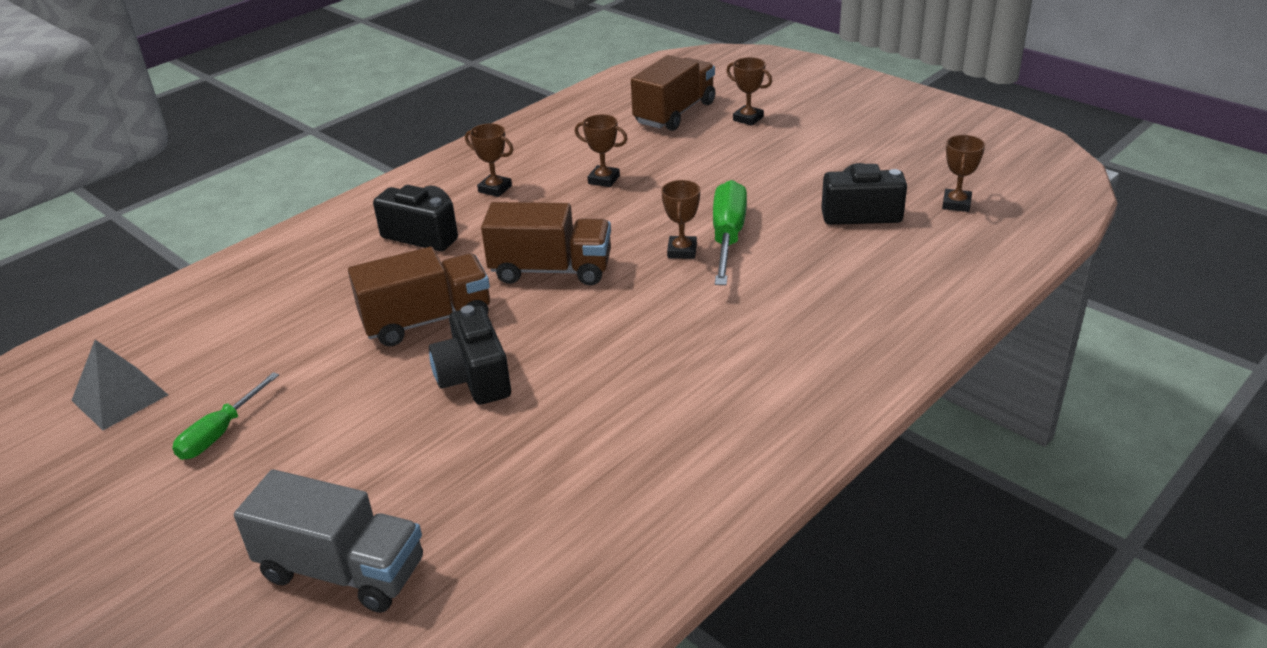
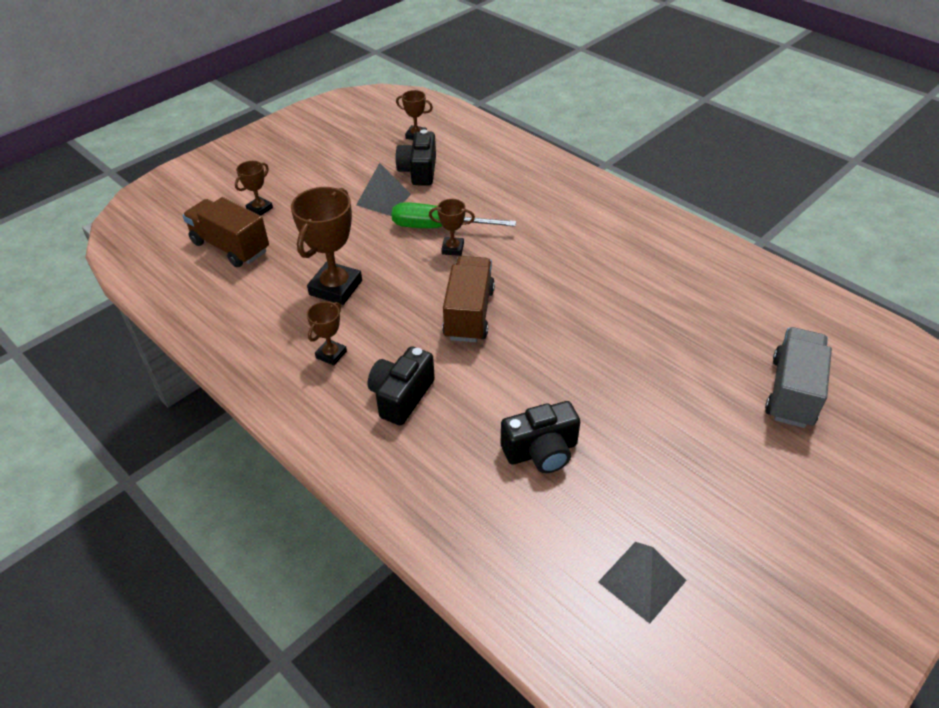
camera: 90 degrees left, 10 degrees up
(220, 433) = (678, 489): green screwdriver -> none
(427, 320) = (532, 380): brown truck -> none
(474, 378) = (602, 347): black camera -> black camera (541, 451)
(604, 180) = (336, 288): brown trophy -> brown trophy, size x1.90
(784, 193) = (383, 199): none -> grey pyramid

